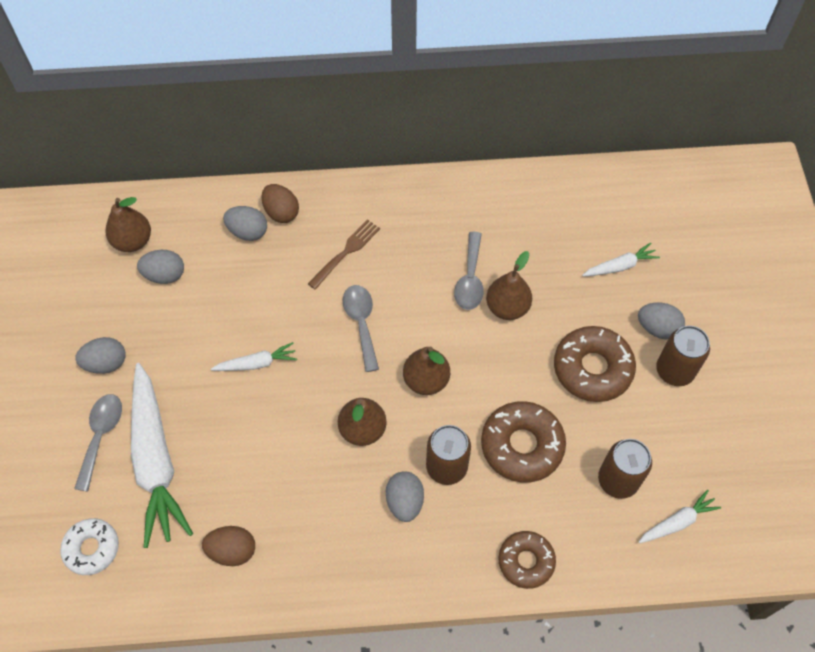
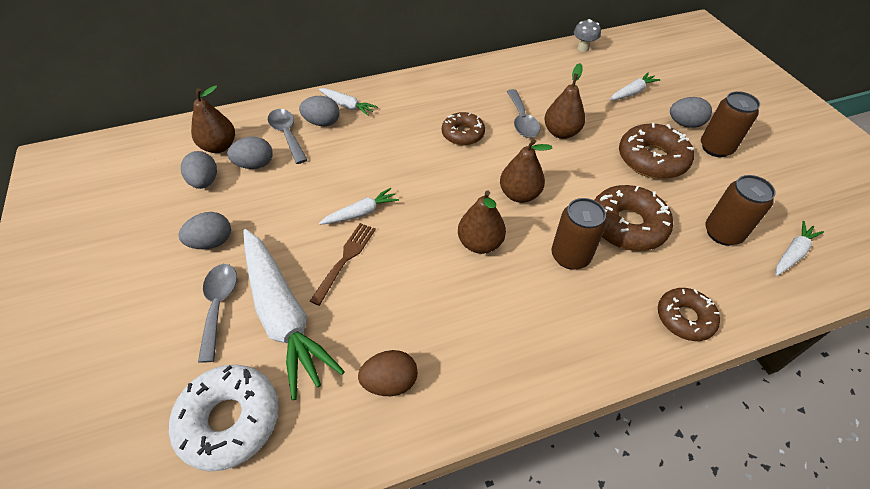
camera: 15 degrees left, 10 degrees down
(92, 548) = (230, 420): white donut -> white donut, size x1.55
(281, 212) = (347, 106): brown egg -> white carrot
(346, 252) = (412, 121): brown fork -> brown fork (345, 259)
(361, 323) = (444, 165): grey spoon -> grey spoon (287, 134)
(396, 284) = (463, 134): none -> brown donut
(405, 502) = (546, 294): grey egg -> grey egg (205, 182)
(594, 180) = (583, 48): none -> grey mushroom

